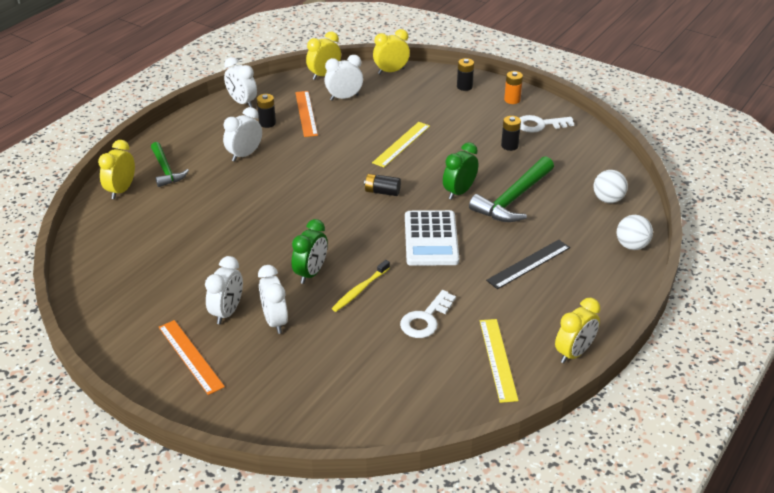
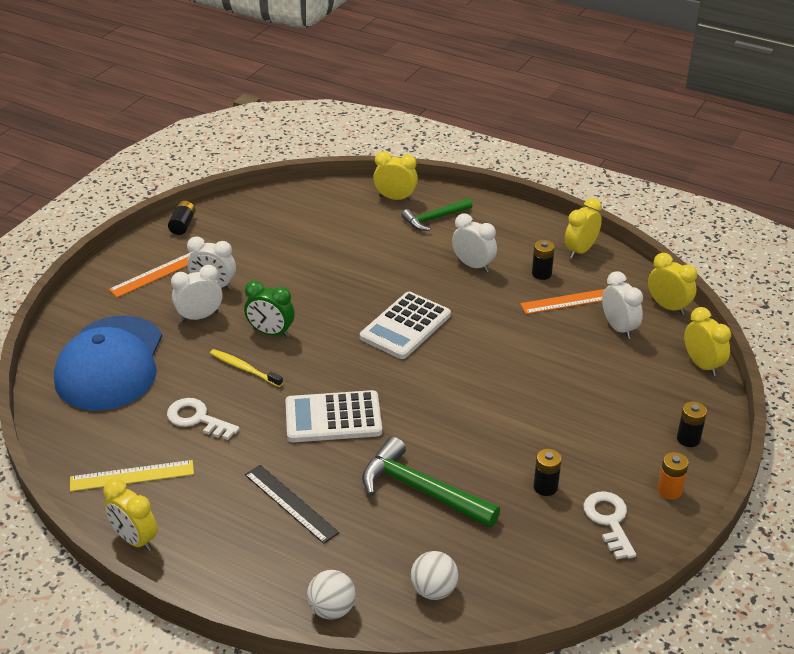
camera: 85 degrees right, 0 degrees up
(242, 102) = (580, 250): white clock -> yellow clock
(319, 195) = (405, 326): none -> white calculator
(337, 385) = (110, 364): none -> blue cap
(382, 192) = (419, 374): black battery -> black battery (182, 225)
(401, 144) = (524, 384): yellow ruler -> none
(459, 192) = (429, 439): green clock -> none

